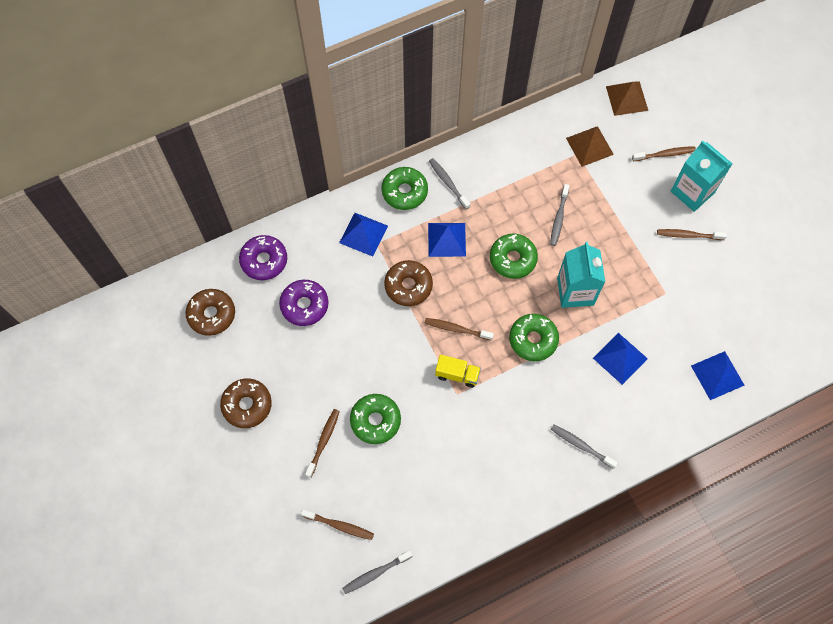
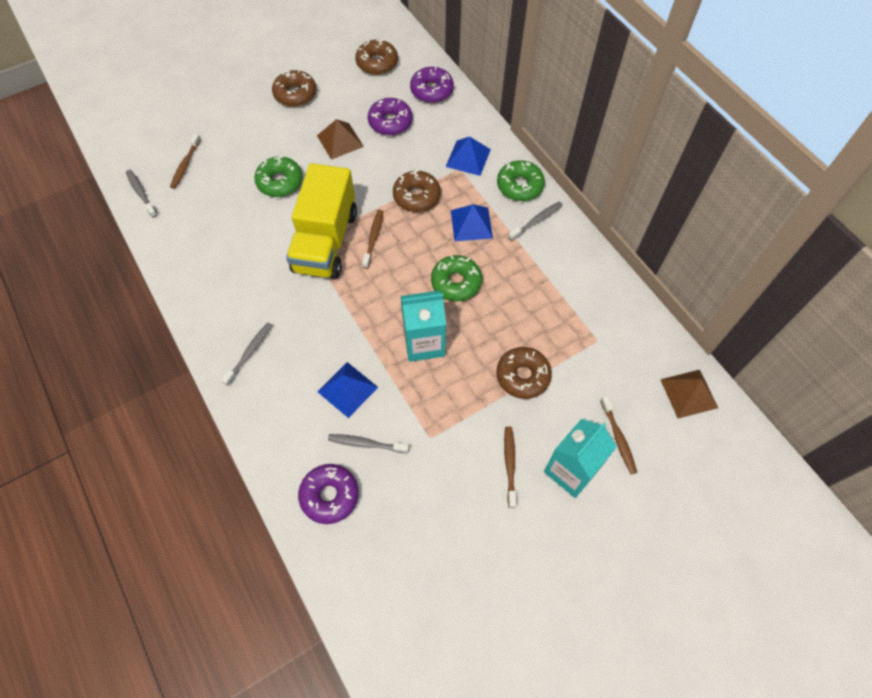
camera: 85 degrees right, 5 degrees down
(323, 441) = (261, 147): brown toothbrush -> none
(457, 374) = (326, 241): yellow truck -> yellow truck, size x2.39
(533, 340) = (365, 305): green donut -> none
(559, 218) = (511, 324): grey toothbrush -> grey toothbrush (366, 444)
(589, 146) = (611, 353): brown pyramid -> brown pyramid (340, 141)
(609, 215) = (522, 376): none -> brown donut
(717, 375) = (330, 495): blue pyramid -> purple donut

